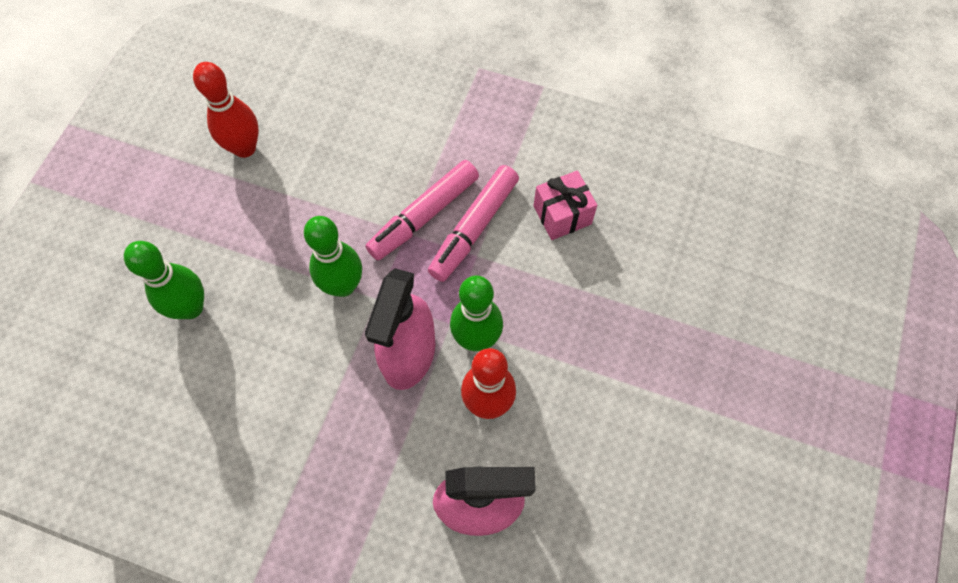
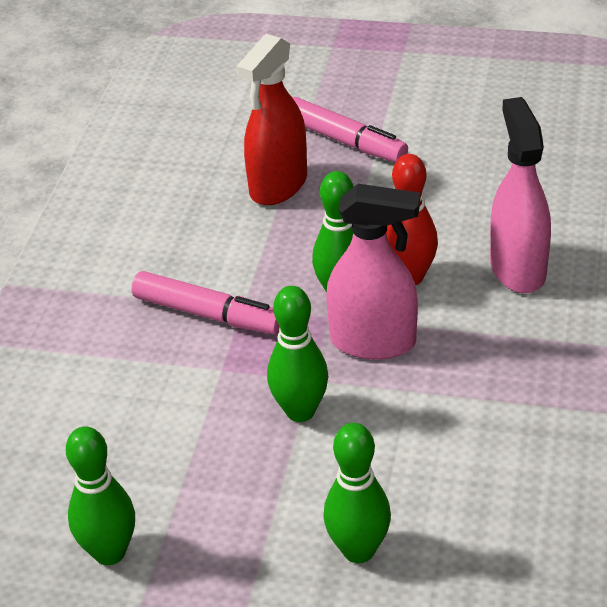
camera: 95 degrees left, 25 degrees down
(244, 148) = (109, 552): red bowling pin -> green bowling pin
(424, 216) = (196, 357): pink marker -> pink marker (345, 141)
(562, 215) = (182, 250): pink gift -> none
(643, 303) = (278, 185): none -> red spray bottle

